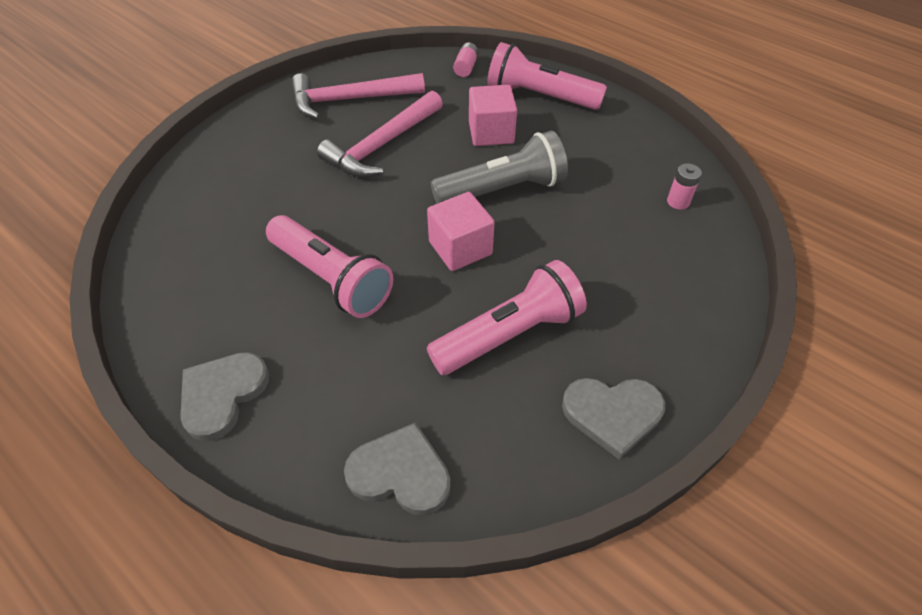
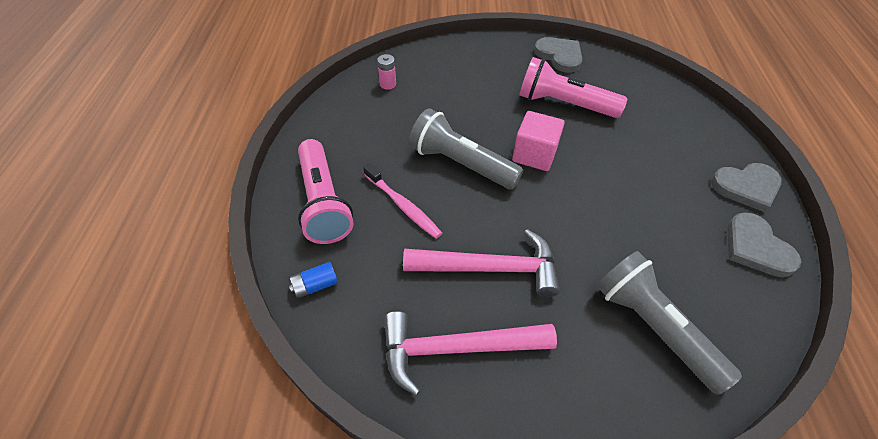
camera: 130 degrees left, 0 degrees up
(235, 194) = (653, 327): none -> grey flashlight
(331, 278) = (631, 199): pink flashlight -> none
(350, 100) = (456, 349): pink hammer -> pink hammer turned 135 degrees clockwise
(400, 473) = (673, 100): grey heart -> grey heart (756, 248)
(466, 67) = (315, 285): pink battery -> blue battery
(491, 133) = (403, 206): pink cube -> pink toothbrush

